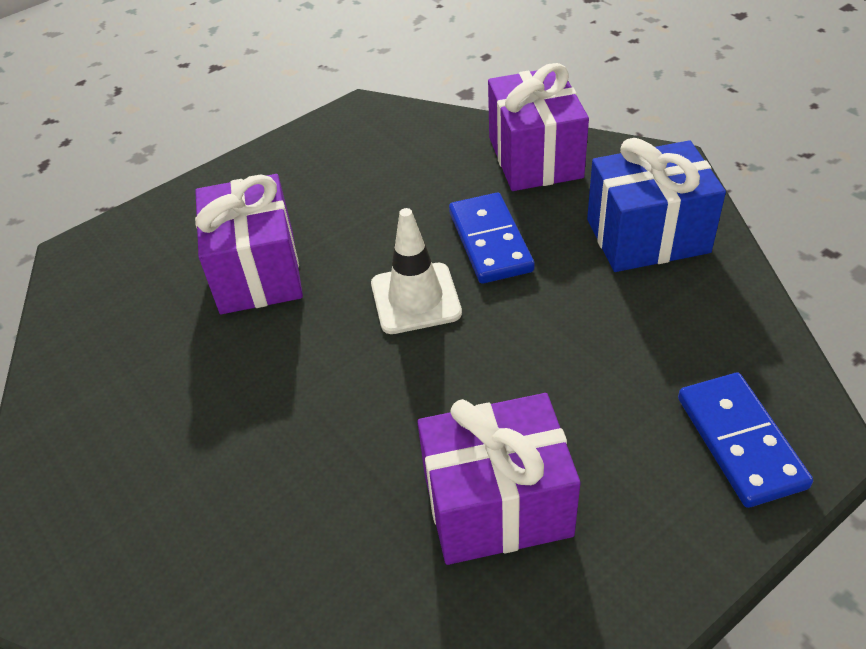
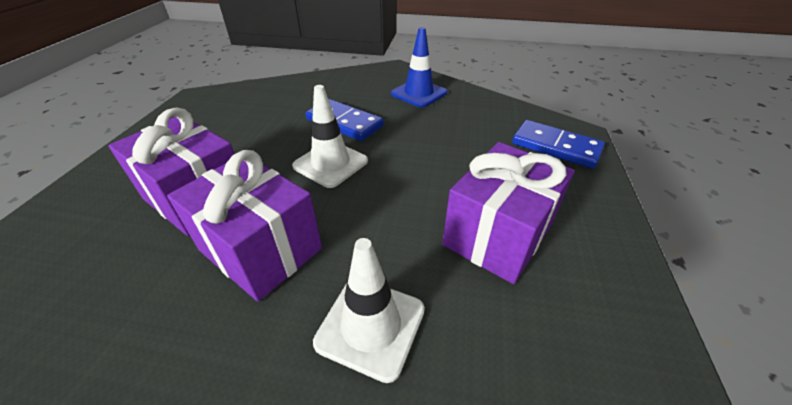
camera: 45 degrees left, 5 degrees down
(283, 505) = (371, 326): none -> white traffic cone
(535, 157) = (328, 84): purple gift -> purple gift (260, 249)
(647, 236) = (418, 93): blue gift -> blue traffic cone

